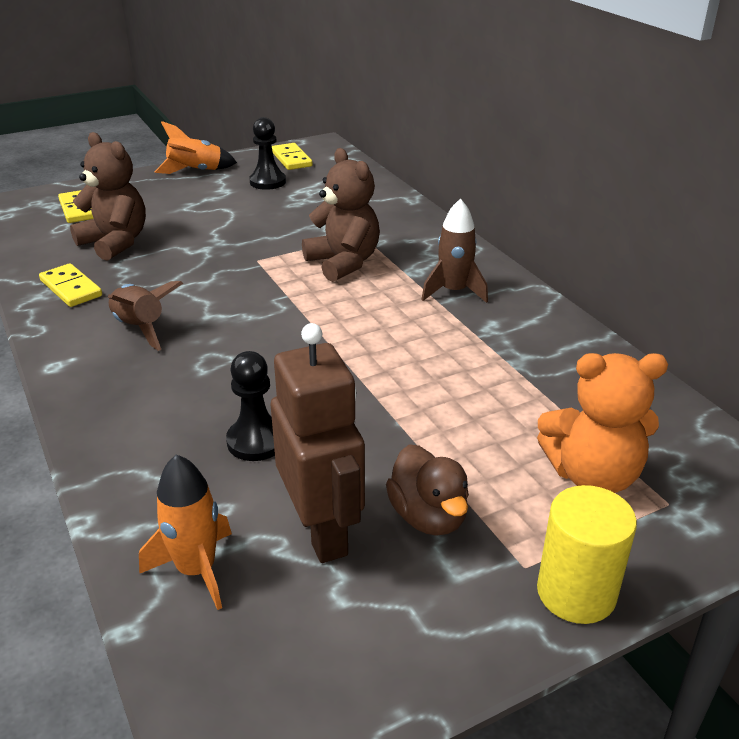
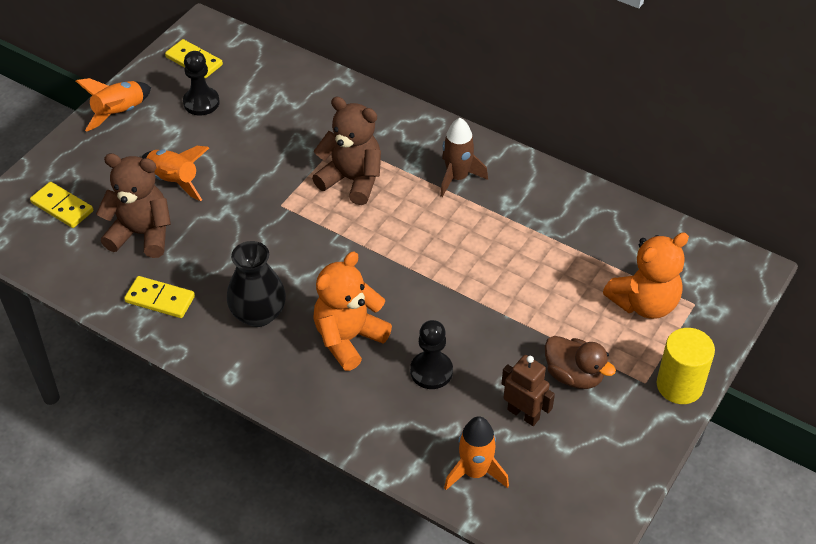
camera: 30 degrees left, 15 degrees up
(140, 328) = (258, 314): brown rocket -> black vase
(185, 219) = (174, 181): none -> orange rocket
(201, 378) = (348, 338): none -> orange teddy bear
(322, 531) = (523, 414): brown robot -> brown robot, size x0.61

